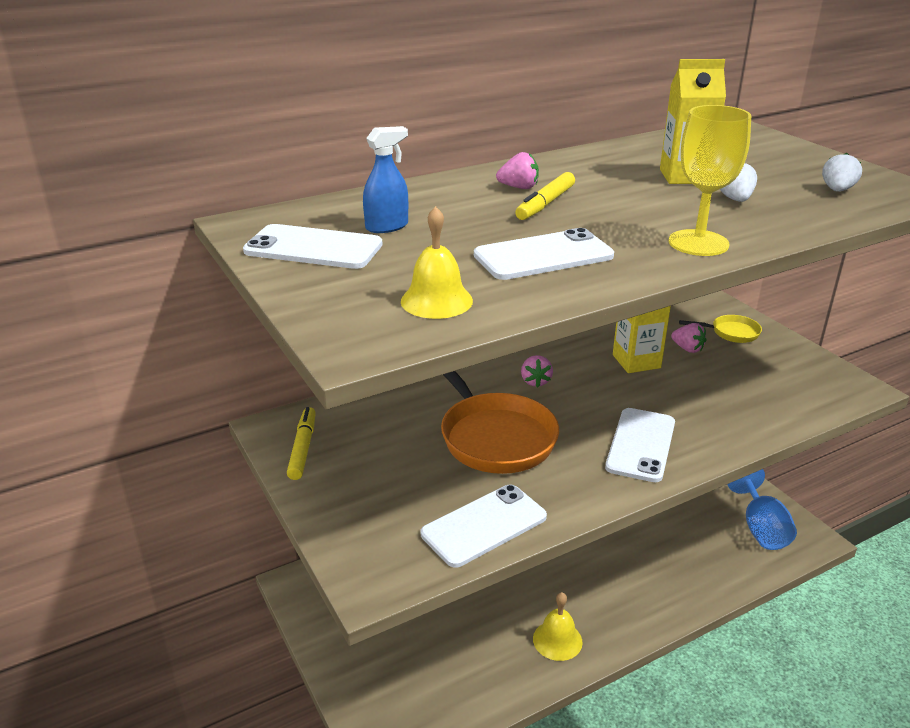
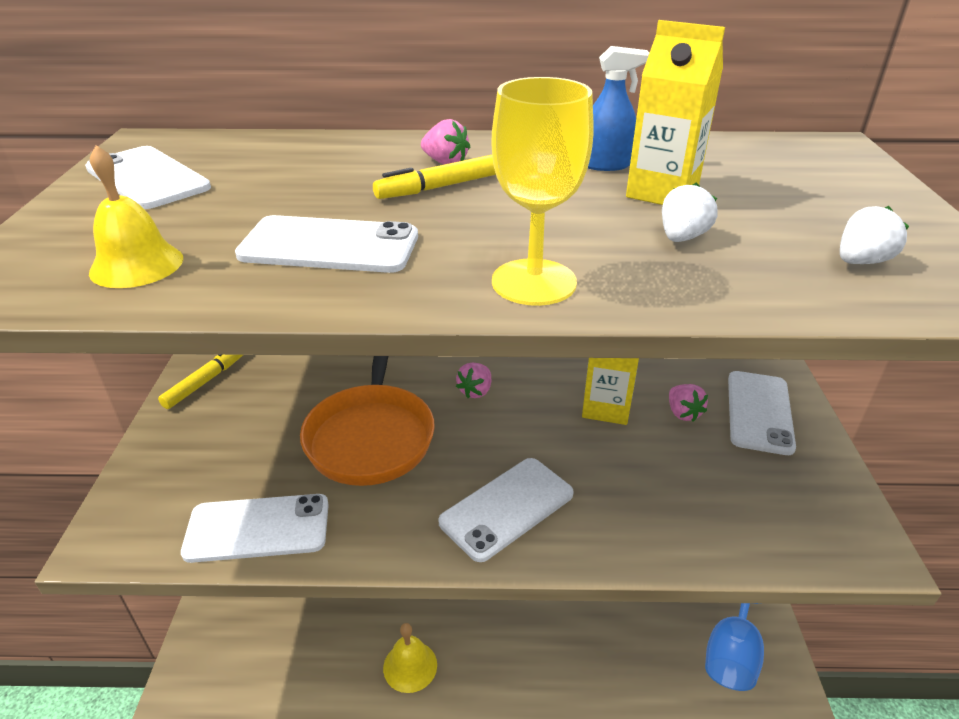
camera: 30 degrees right, 5 degrees up
(387, 227) = (246, 173): blue spray bottle -> blue spray bottle (606, 165)
(731, 333) = (759, 412): yellow pan -> white phone

